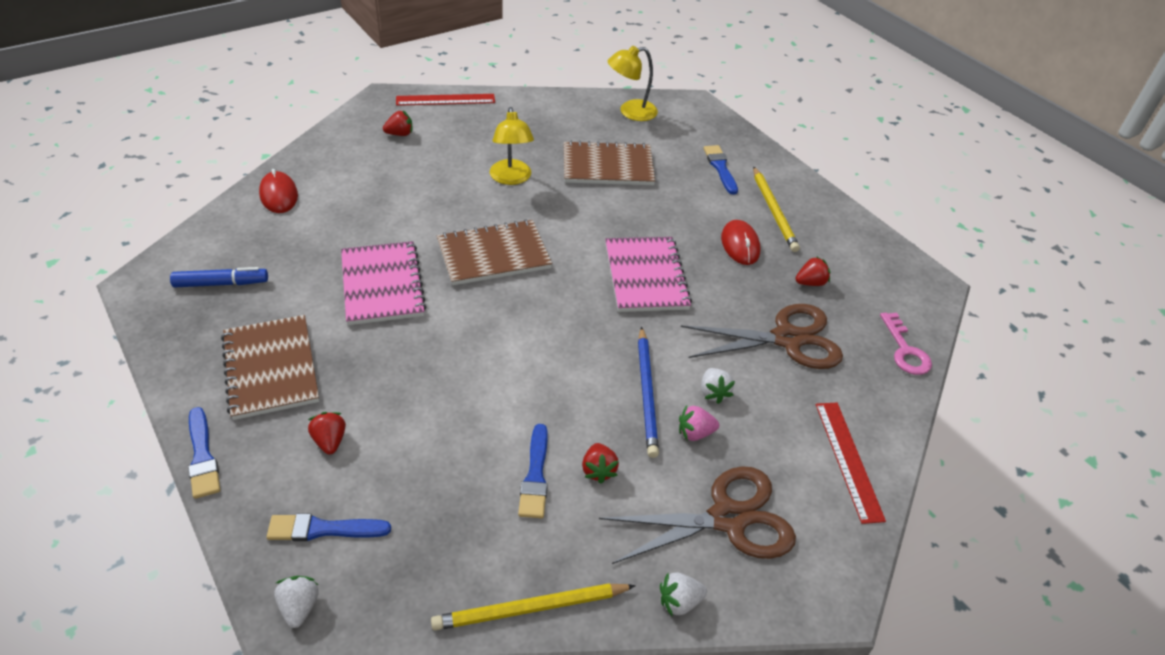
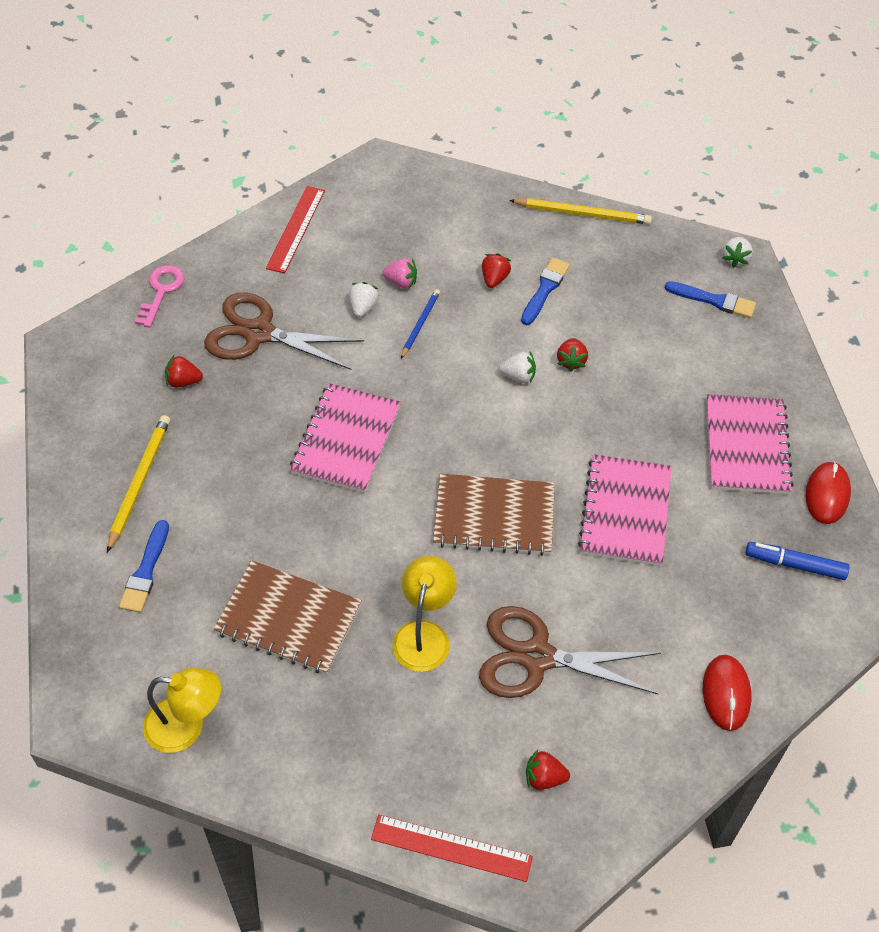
camera: 155 degrees left, 10 degrees up
(202, 457) = (805, 381): blue brush -> none
(271, 368) = (746, 446): brown notebook -> pink notebook
(330, 441) = (701, 363): red strawberry -> red strawberry (571, 361)
(647, 393) = (420, 324): blue pencil -> blue pencil, size x0.63
(679, 602) = (483, 189): white strawberry -> white strawberry (518, 376)
(727, 518) = (418, 221): brown scissors -> brown scissors (537, 657)
(740, 245) = (217, 448): red mouse -> red mouse (827, 494)

